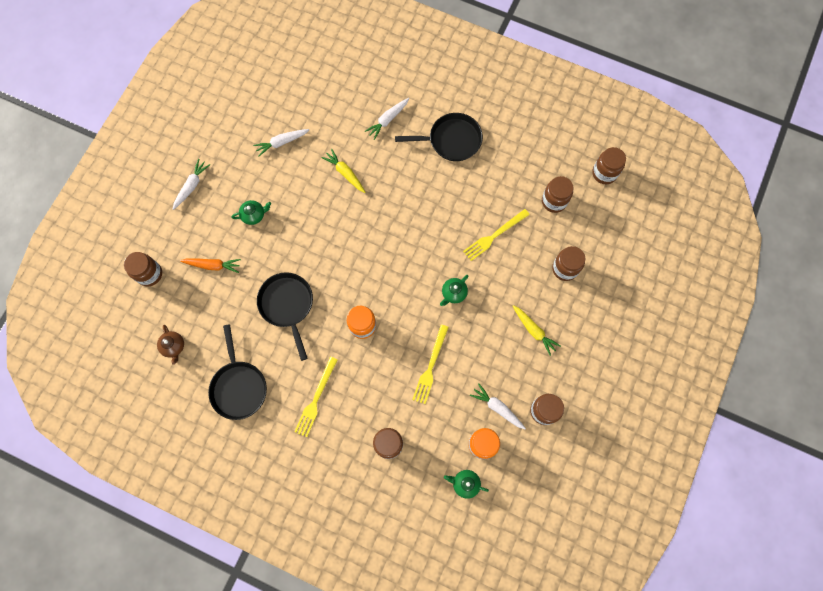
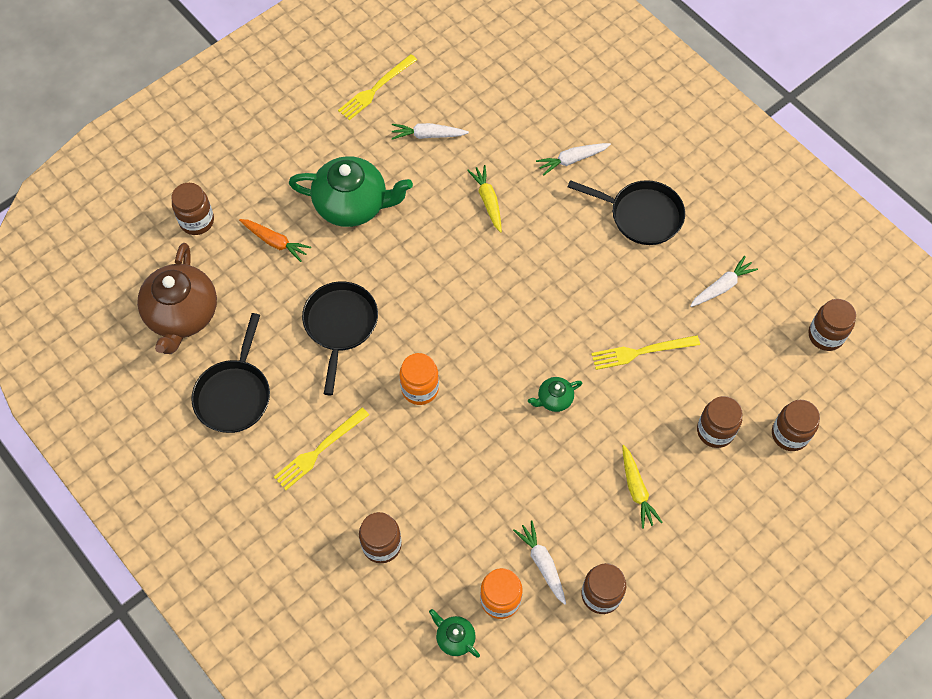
camera: 25 degrees right, 10 degrees down
(173, 346) = (182, 315): brown teapot -> brown teapot, size x2.22
(191, 186) = (296, 142): white carrot -> white carrot (721, 287)
(254, 215) = (353, 204): green teapot -> green teapot, size x2.22
(430, 366) = (481, 475): yellow fork -> yellow fork (376, 89)
(554, 201) = (740, 342): brown jar -> brown jar (789, 434)

